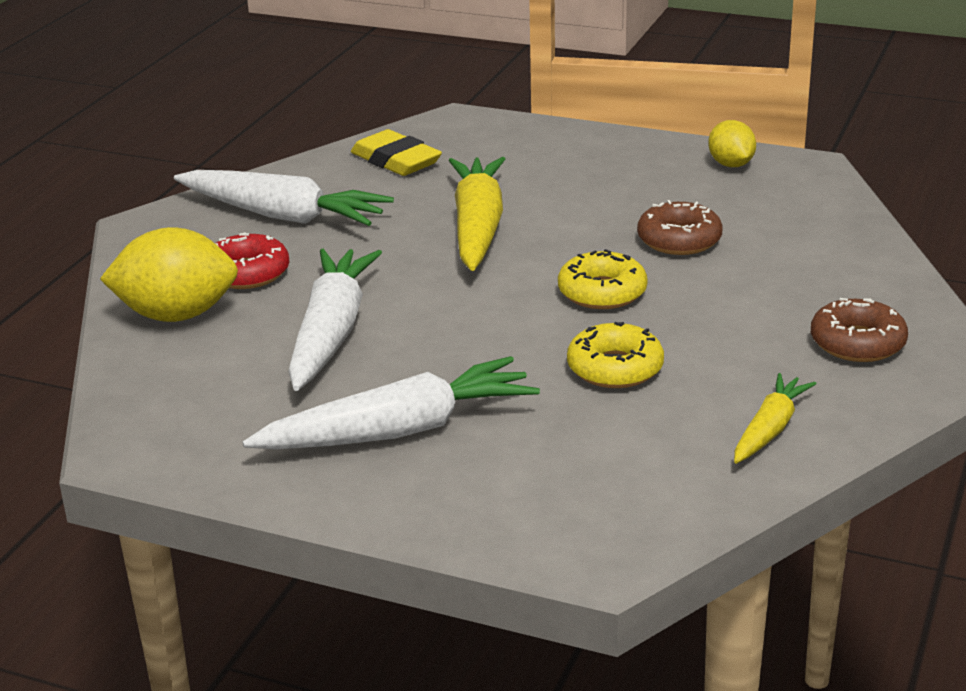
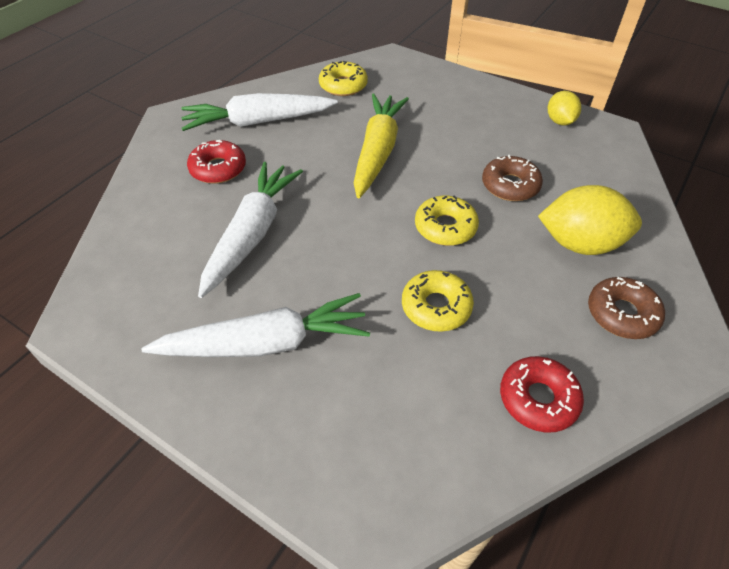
camera: 10 degrees right, 20 degrees up
(177, 315) = (160, 199): yellow lemon -> yellow lemon (580, 243)
(283, 216) = (258, 122): white carrot -> white carrot turned 135 degrees clockwise
(396, 160) = (343, 85): yellow eraser -> yellow donut
(770, 429) = (538, 399): yellow carrot -> red donut

